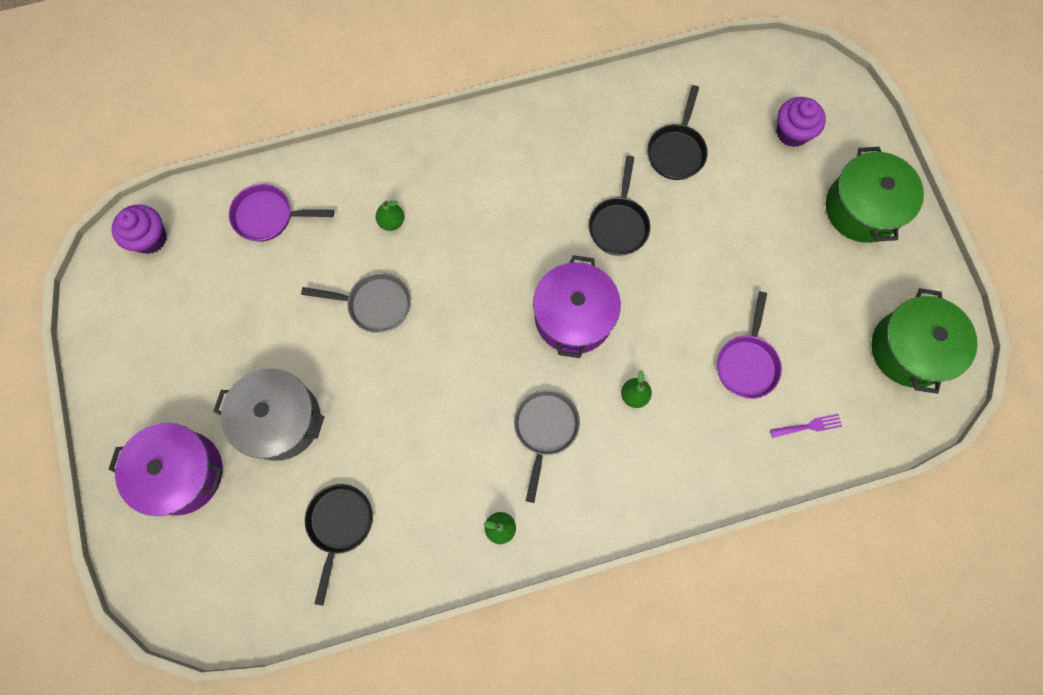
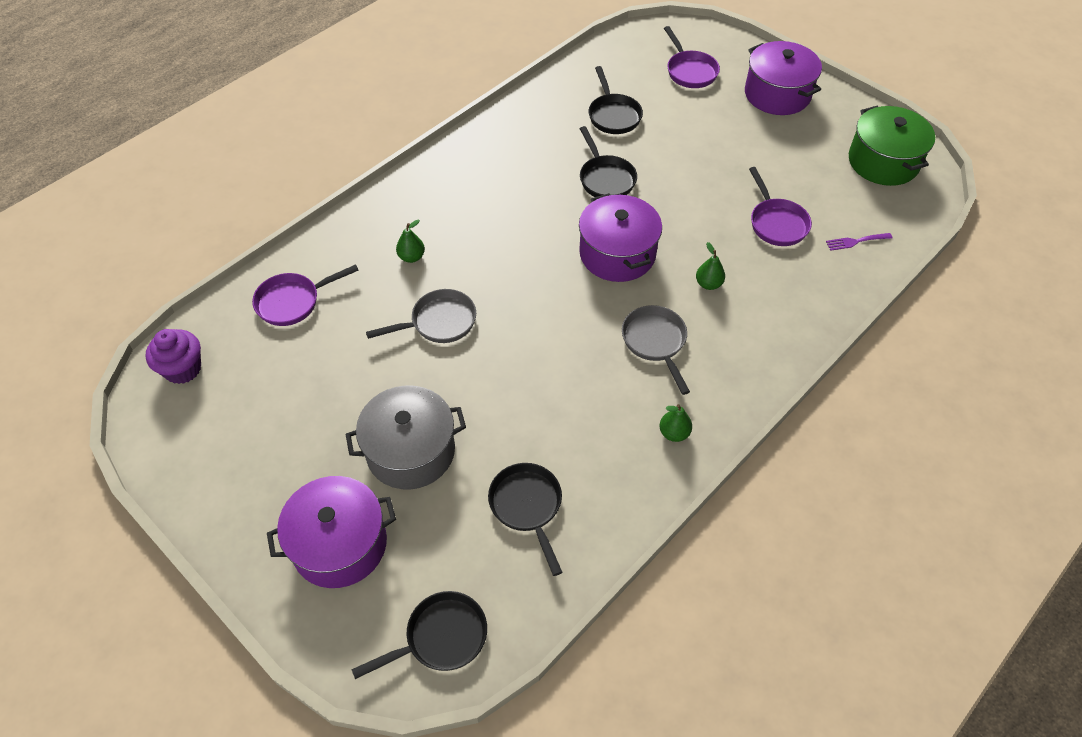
camera: 30 degrees left, 20 degrees down
(210, 597) = (440, 637): none -> black pan
(792, 132) = (690, 71): purple cupcake -> purple pan
(809, 426) = (856, 241): purple fork -> purple fork turned 150 degrees counterclockwise
(862, 208) = (777, 94): green pot -> purple pot

